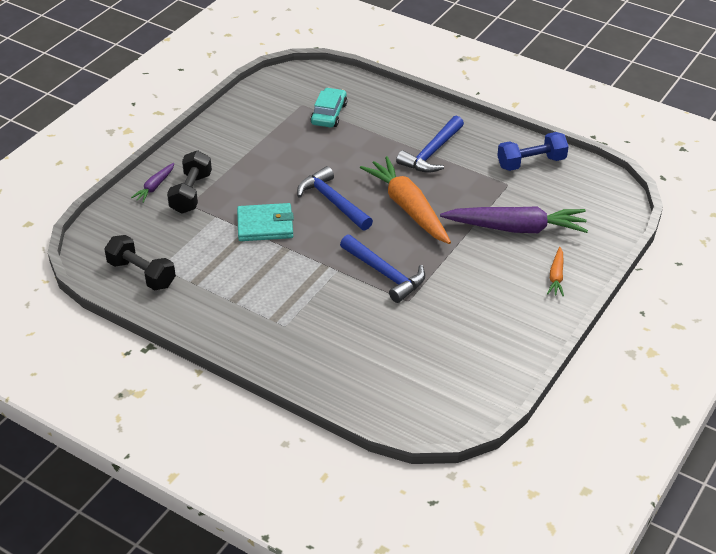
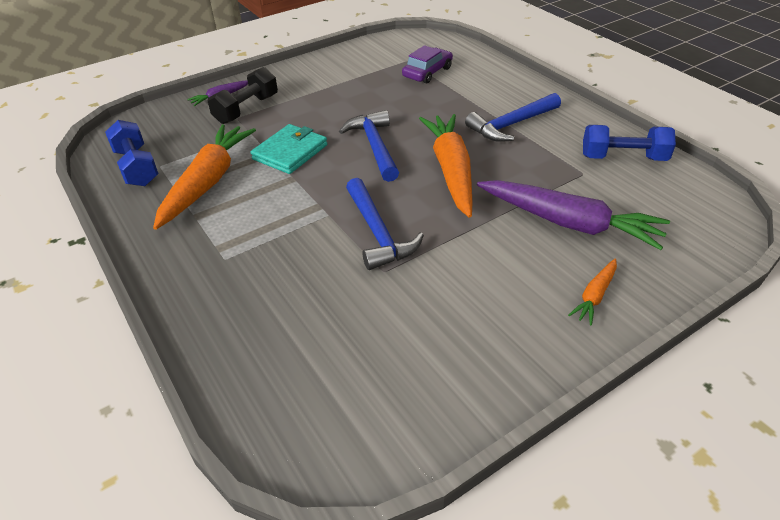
camera: 25 degrees right, 0 degrees up
(141, 274) = (136, 167): black dumbbell -> blue dumbbell
(217, 270) = (208, 182): none -> orange carrot
(265, 225) = (290, 152): turquoise wallet -> turquoise wallet turned 75 degrees counterclockwise
(329, 114) = (427, 72): turquoise car -> purple car

